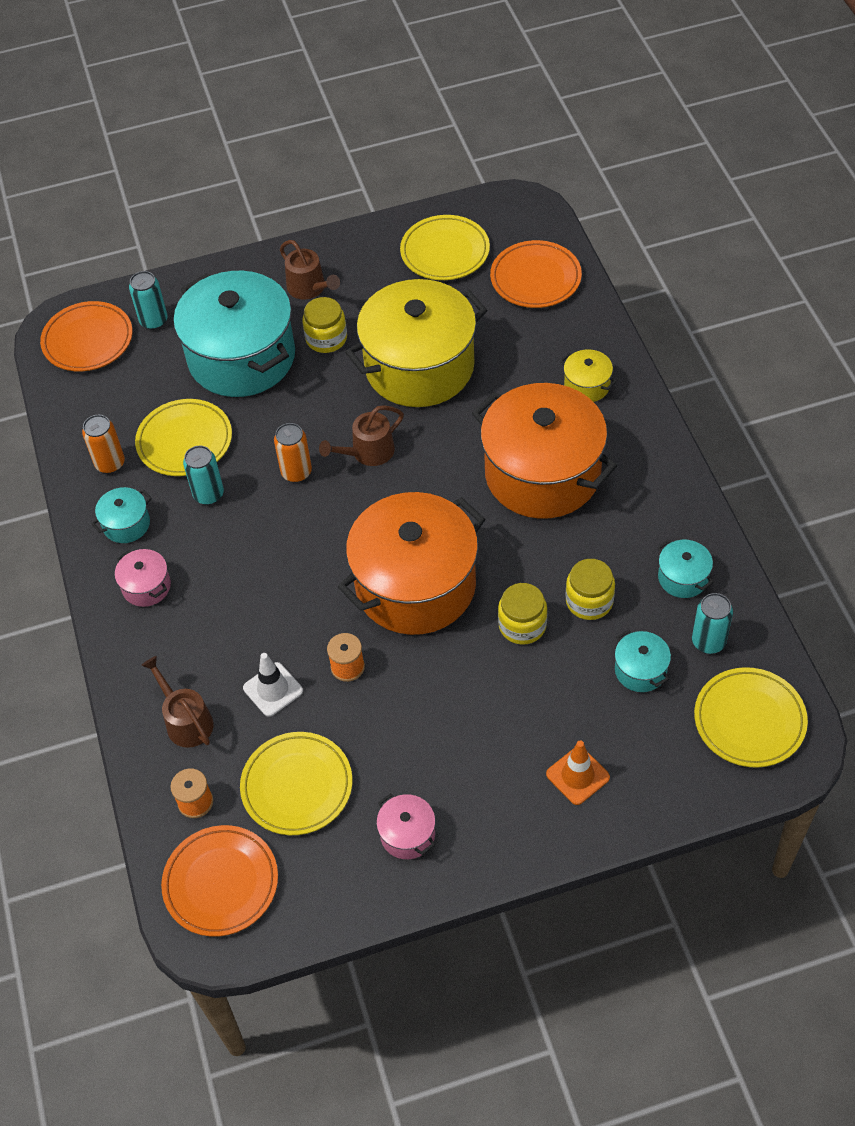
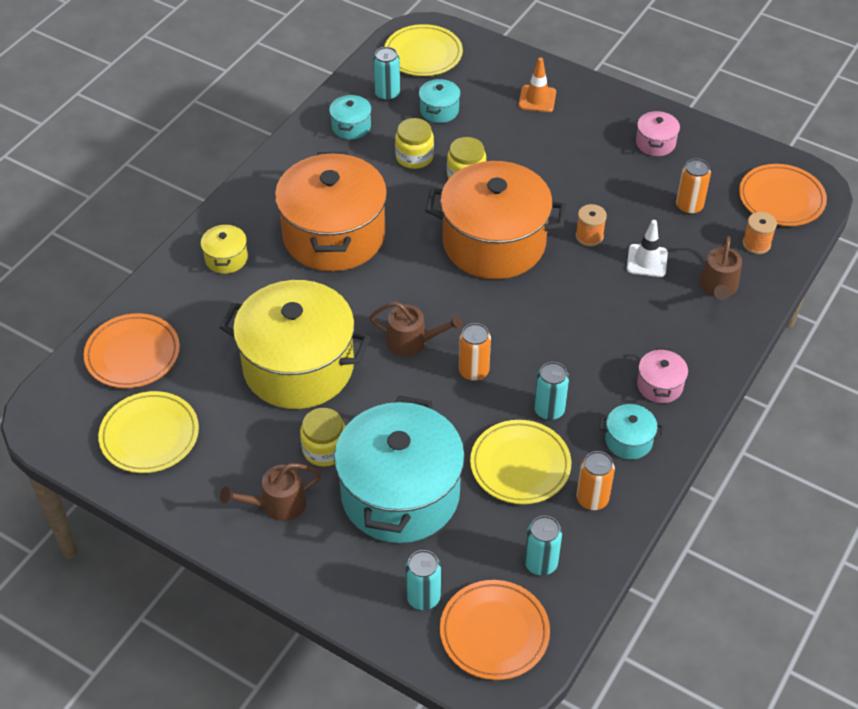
camera: 135 degrees left, 5 degrees down
(101, 398) = (540, 563): none -> turquoise can
(297, 786) = (689, 206): yellow plate -> orange can
(309, 288) = (278, 504): brown watering can -> brown watering can turned 120 degrees counterclockwise

